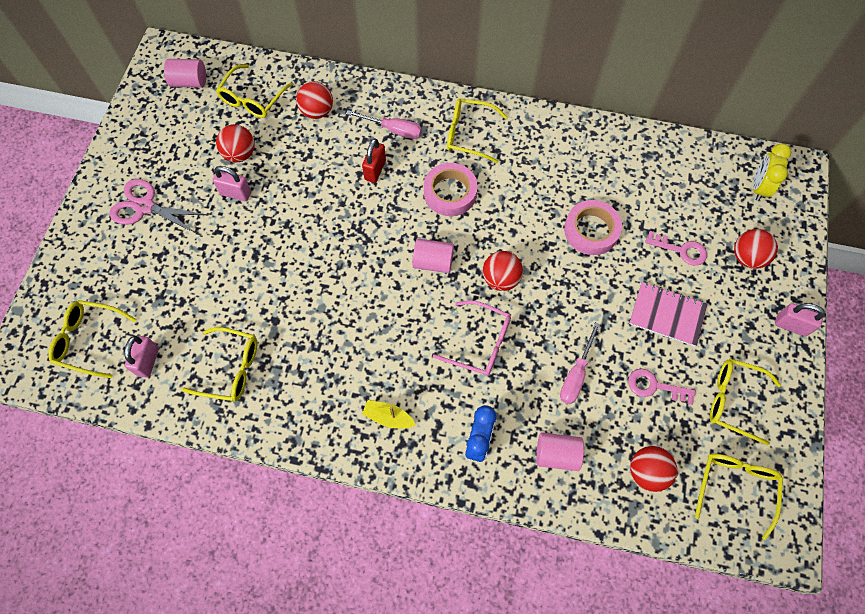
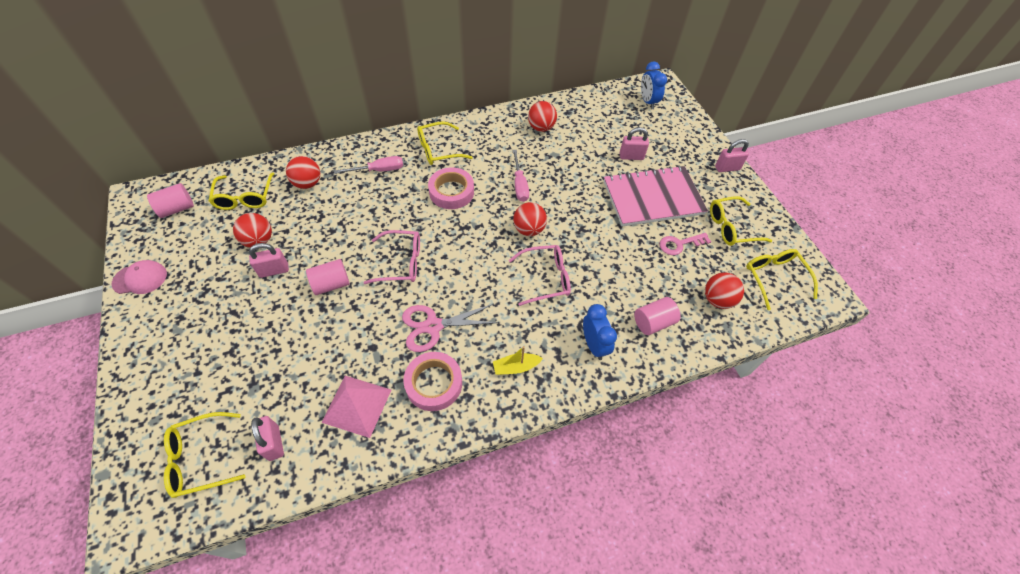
camera: 35 degrees left, 10 degrees down
(125, 142) = (140, 279): none -> pink cap
(145, 206) = (192, 320): pink scissors -> pink scissors (433, 326)
(230, 368) = (357, 405): yellow glasses -> pink pyramid
(351, 247) = (400, 262): none -> pink glasses
(375, 170) = (383, 202): red padlock -> none
(433, 262) = (472, 242): pink cylinder -> pink cylinder (331, 284)
(576, 374) = (625, 264): pink screwdriver -> pink screwdriver (519, 185)
(591, 230) = (566, 171): pink tape -> pink tape (434, 383)
(667, 315) = (653, 198): pink notebook -> pink notebook, size x1.65
(681, 250) = (631, 156): pink key -> pink padlock
(747, 257) = (672, 142): red ball -> red ball (541, 128)
(759, 187) = (648, 102): yellow clock -> blue clock

